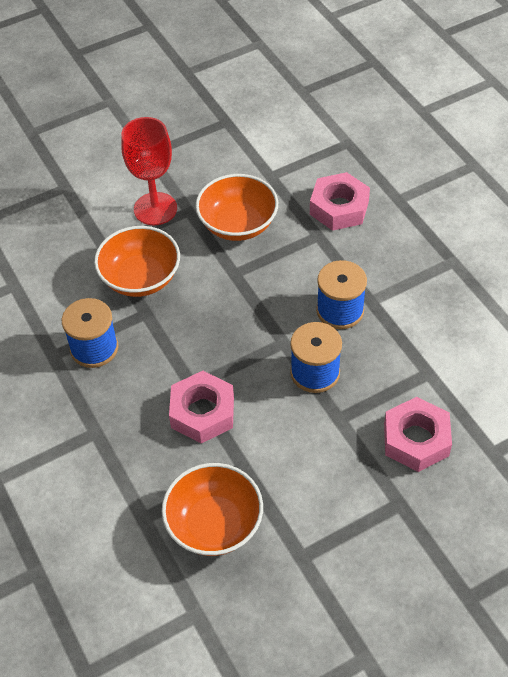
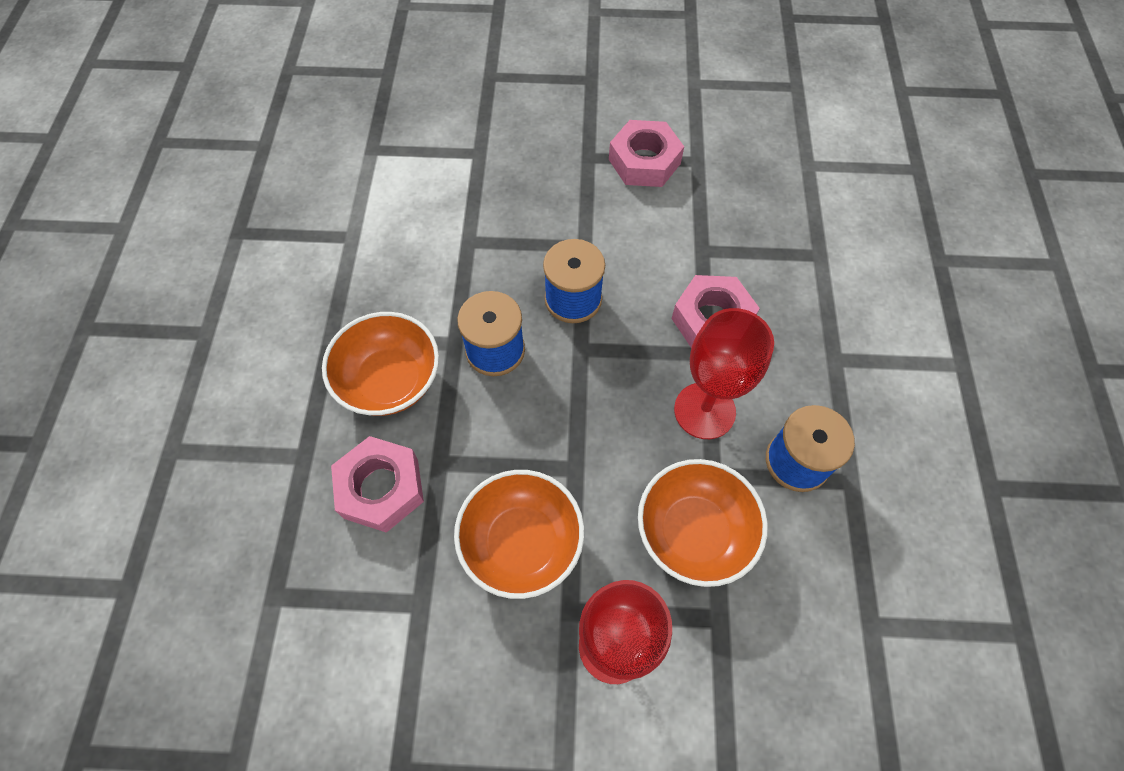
camera: 150 degrees left, 10 degrees up
(172, 347) = (704, 410): none -> red goblet
(214, 524) = (757, 218): orange bowl -> orange bowl (390, 380)
(416, 439) = (532, 194): pink nut -> pink nut (644, 161)

